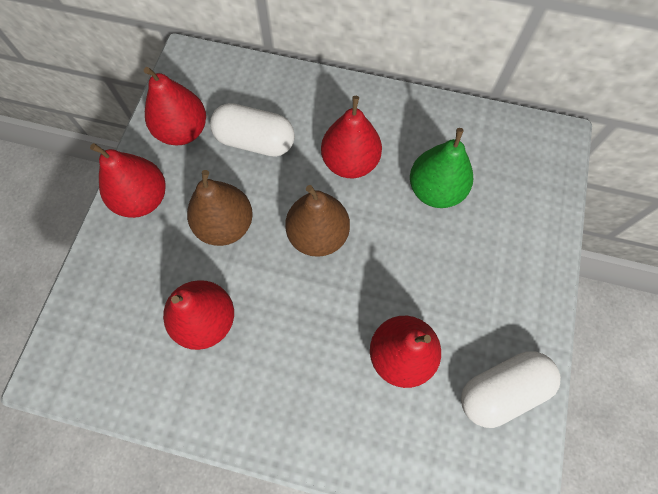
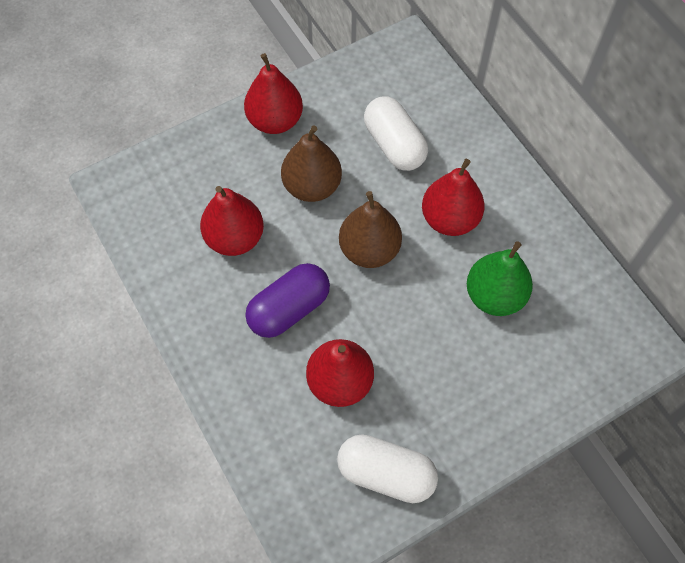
camera: 45 degrees right, 5 degrees down
(183, 131) = (350, 95): red pear -> none
(306, 336) = (289, 309): none -> purple capsule

